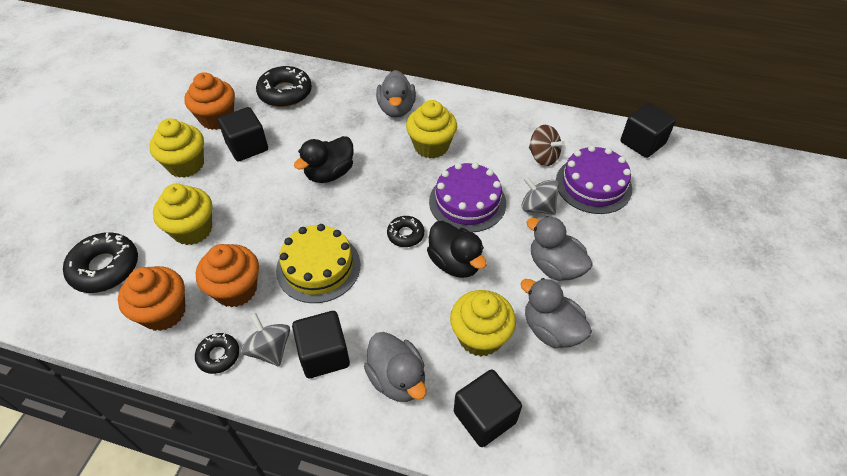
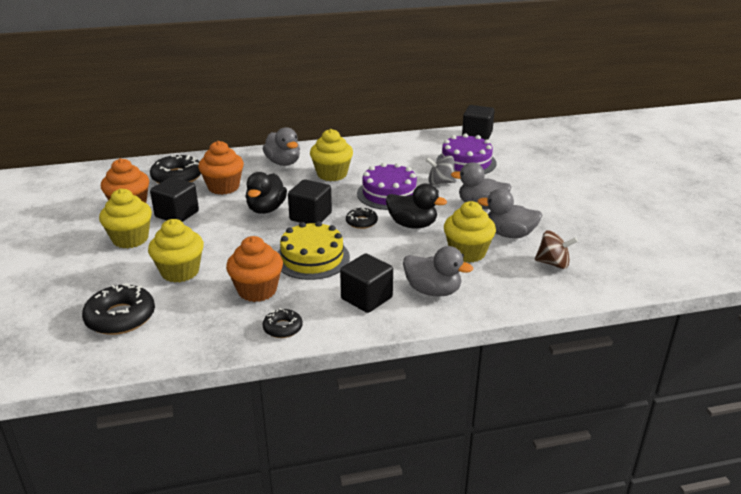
camera: 30 degrees left, 20 degrees down
(164, 312) = (207, 322): orange cupcake -> orange cupcake (223, 187)
(270, 349) = (321, 310): grey spinning top -> none
(484, 417) = (510, 287): black cube -> black cube (310, 217)
(543, 157) = (418, 158): brown spinning top -> brown spinning top (553, 263)

